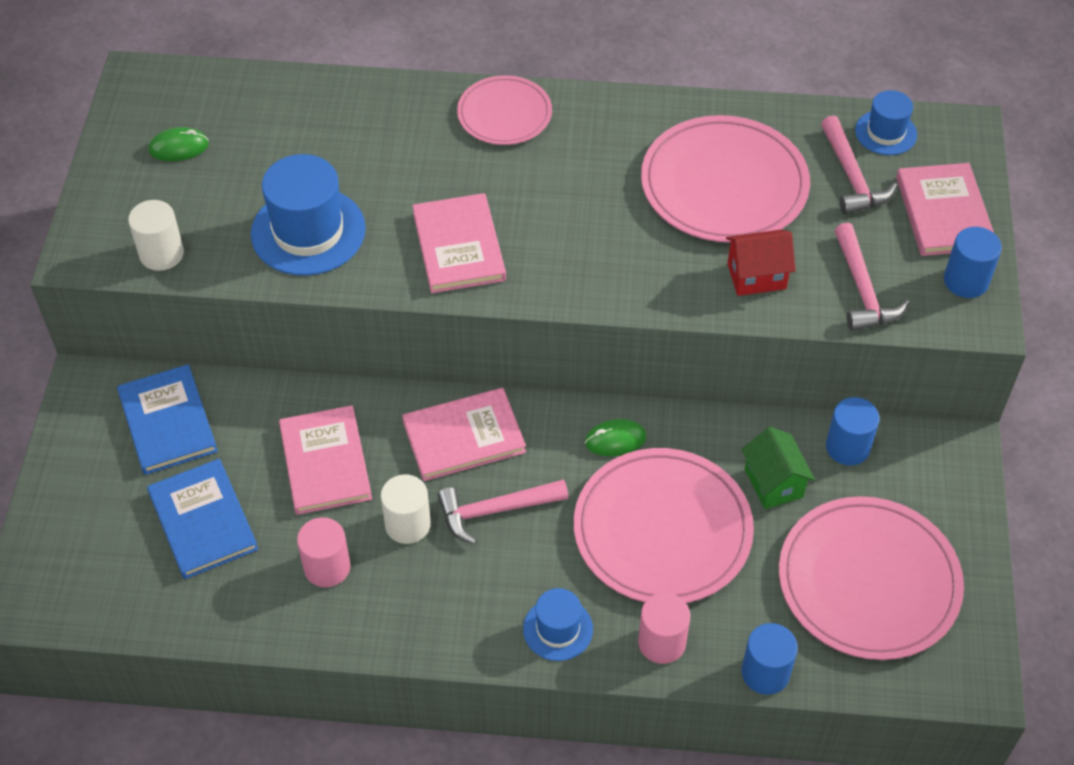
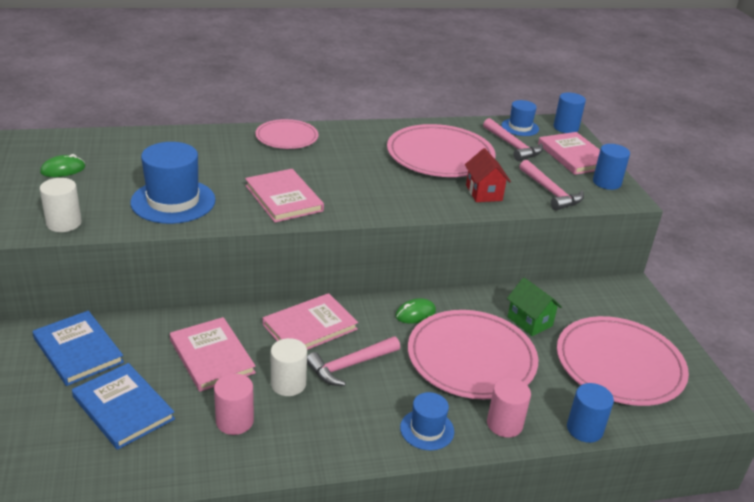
camera: 20 degrees left, 20 degrees down
(756, 276) = (484, 193): red house -> red house turned 75 degrees counterclockwise
(847, 447) = (564, 296): blue cylinder -> blue cylinder (566, 128)

